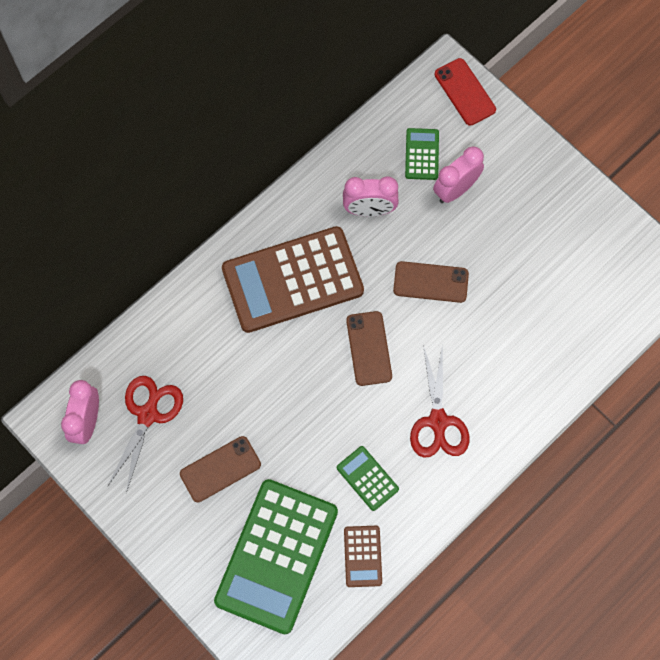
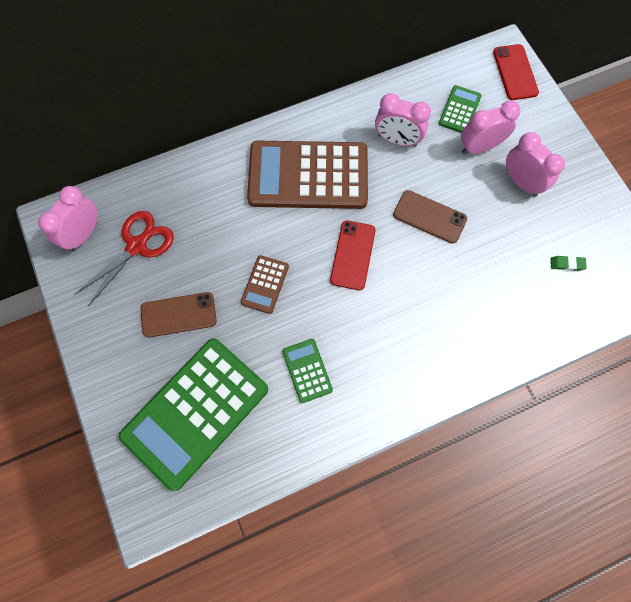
camera: 20 degrees right, 0 degrees up
(363, 556) = (274, 442): brown calculator -> brown calculator (265, 284)
(369, 348) = (353, 255): brown phone -> red phone
(438, 422) = (392, 342): red scissors -> none
(509, 214) = (521, 182): none -> pink clock
(579, 285) = (567, 264): none -> green eraser

